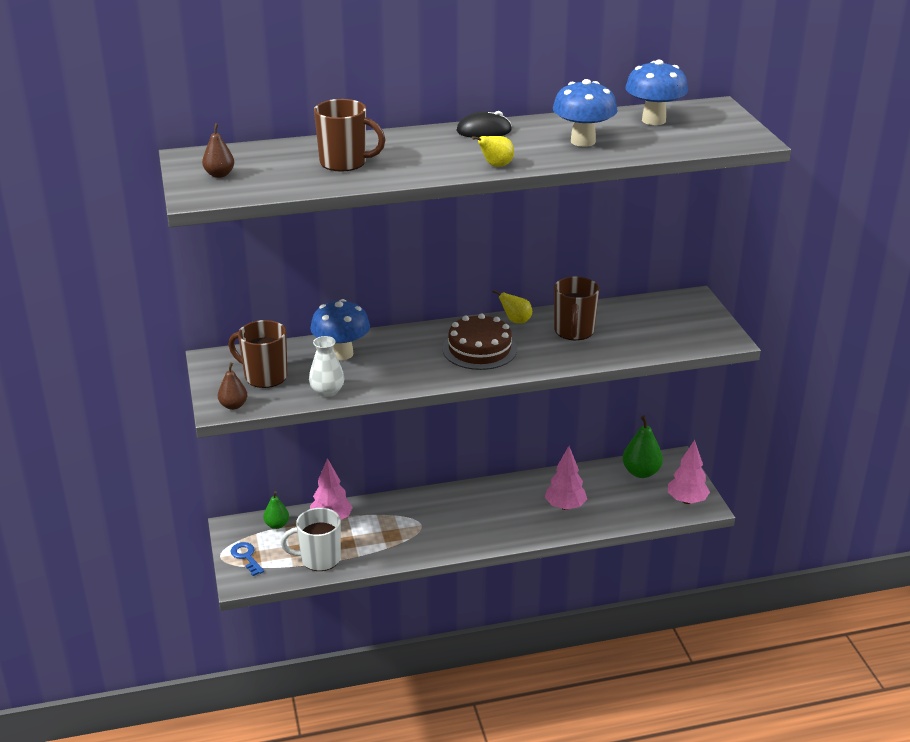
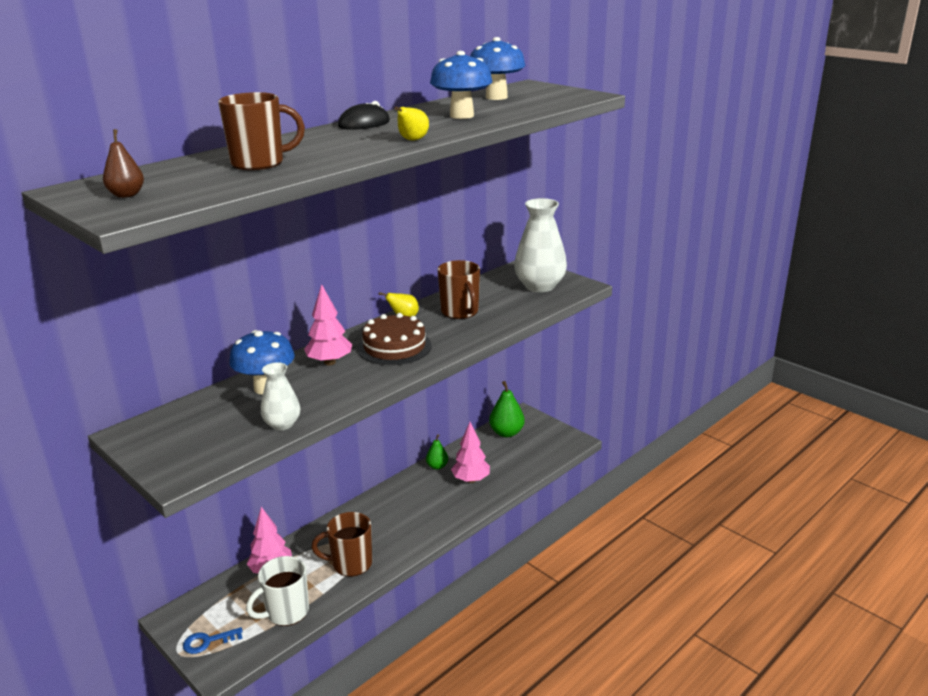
camera: 30 degrees left, 5 degrees down
(233, 405) = (190, 469): brown pear -> none
(246, 557) = (208, 641): blue key -> blue key turned 45 degrees counterclockwise
(264, 376) = (202, 431): brown mug -> brown mug (350, 564)
(277, 525) = (219, 597): green pear -> green pear (437, 466)
(682, 327) = (539, 286): none -> white vase
(687, 500) = (558, 441): pink tree -> pink tree (330, 362)

